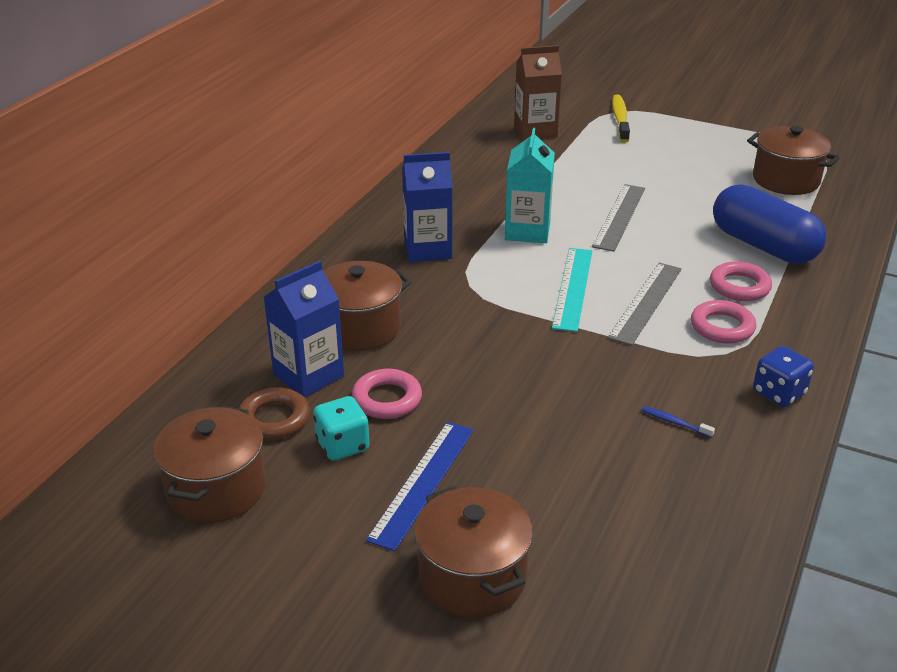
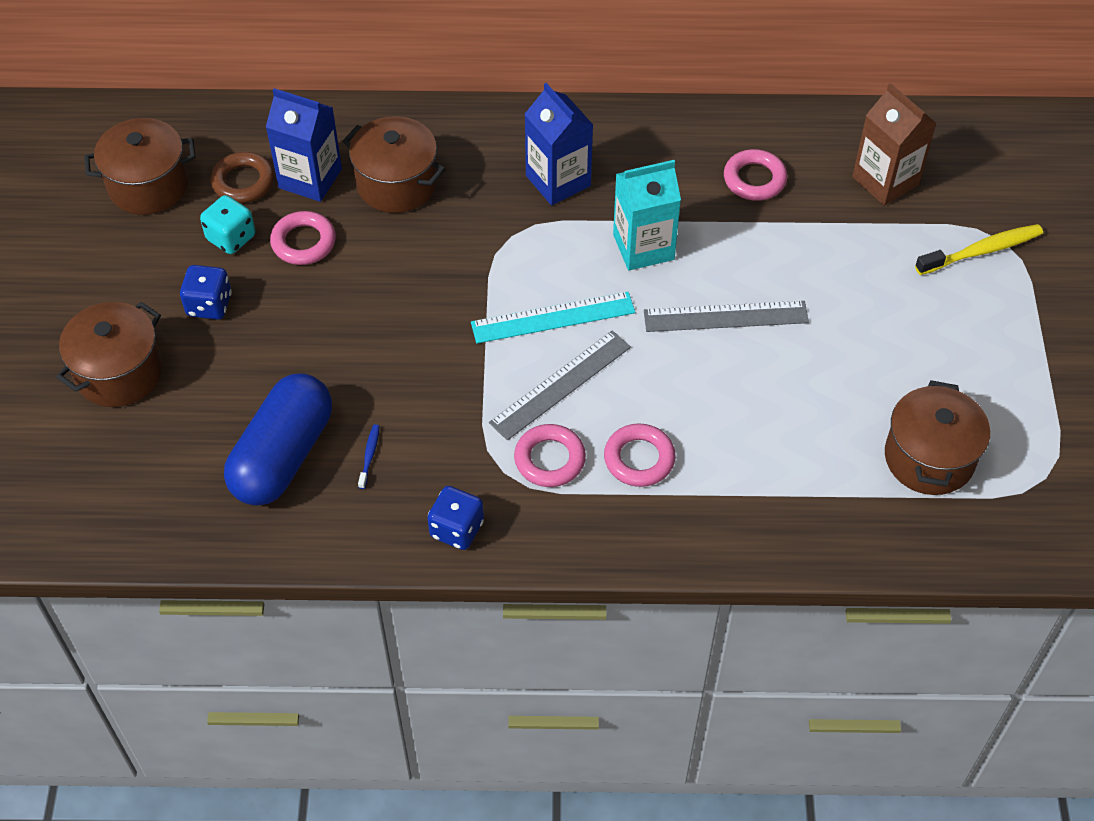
camera: 65 degrees right, 20 degrees up
(422, 483) = (209, 305): blue ruler -> blue dice
(495, 173) = (754, 179): none -> pink ring
(646, 302) = (560, 384): grey ruler -> grey ruler turned 45 degrees counterclockwise
(763, 246) = (743, 464): blue capsule -> blue capsule (283, 455)

